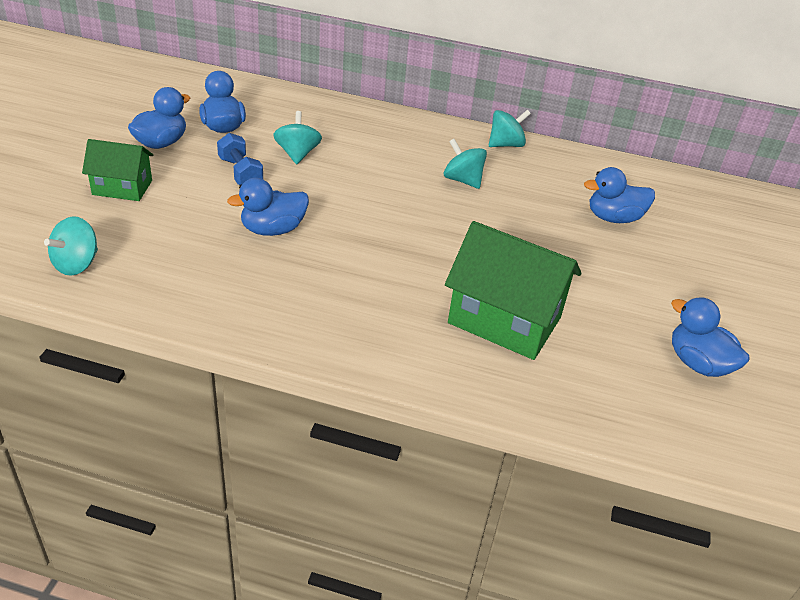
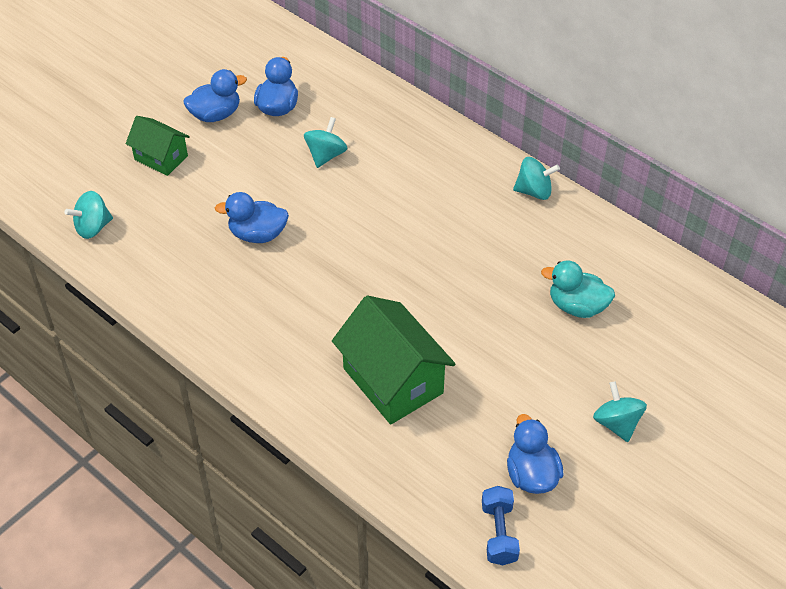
camera: 30 degrees right, 10 degrees up
(240, 173) = (264, 165): blue dumbbell -> blue dumbbell (499, 533)
(462, 180) = (459, 224): turquoise spinning top -> turquoise spinning top (617, 423)
(613, 218) = (577, 306): blue duck -> turquoise duck

